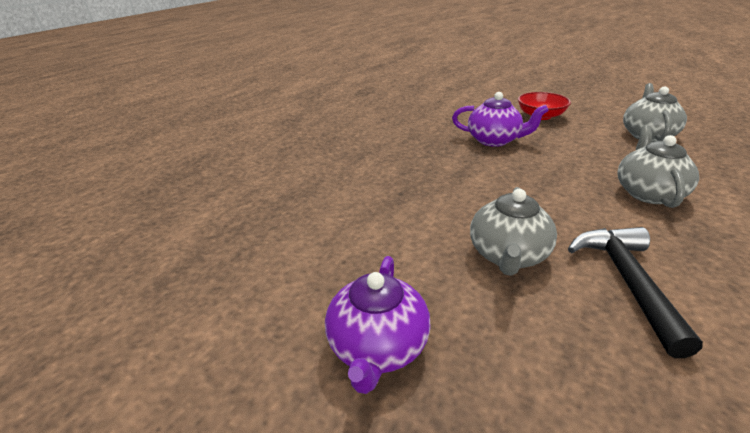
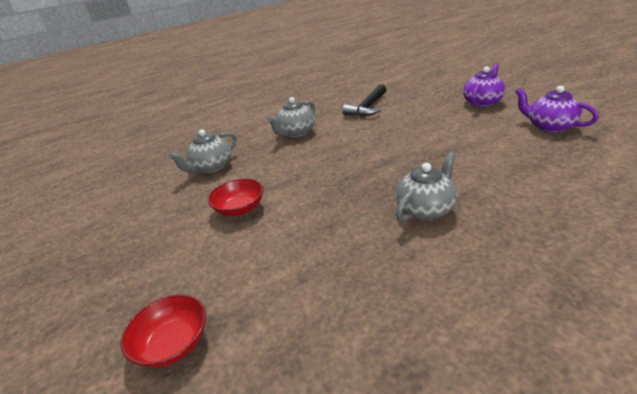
camera: 150 degrees left, 0 degrees up
(471, 79) = (173, 343): none -> red bowl
(494, 140) = (324, 187): purple teapot -> purple teapot (549, 127)
(508, 255) = (405, 118): grey teapot -> grey teapot (425, 209)

